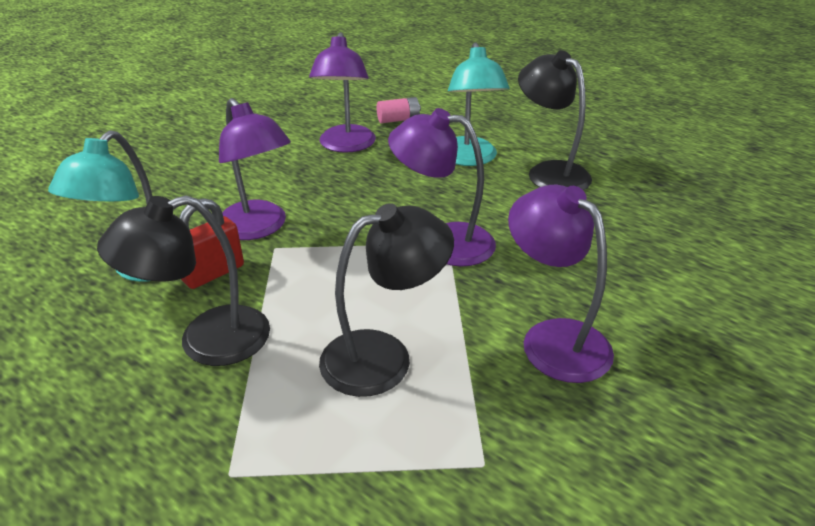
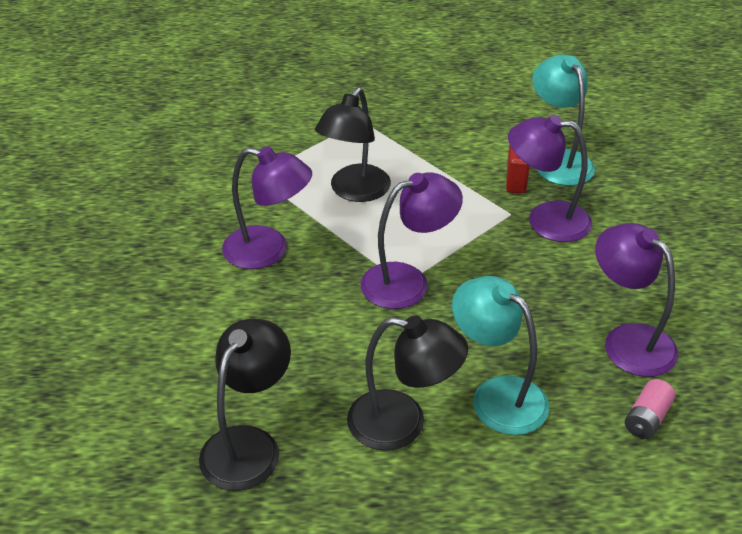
camera: 140 degrees right, 5 degrees up
(206, 341) = (454, 151): black lamp -> black lamp (248, 444)

